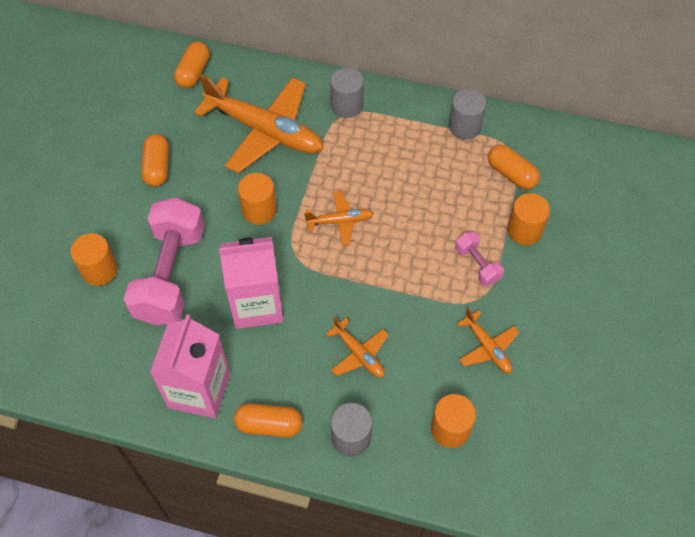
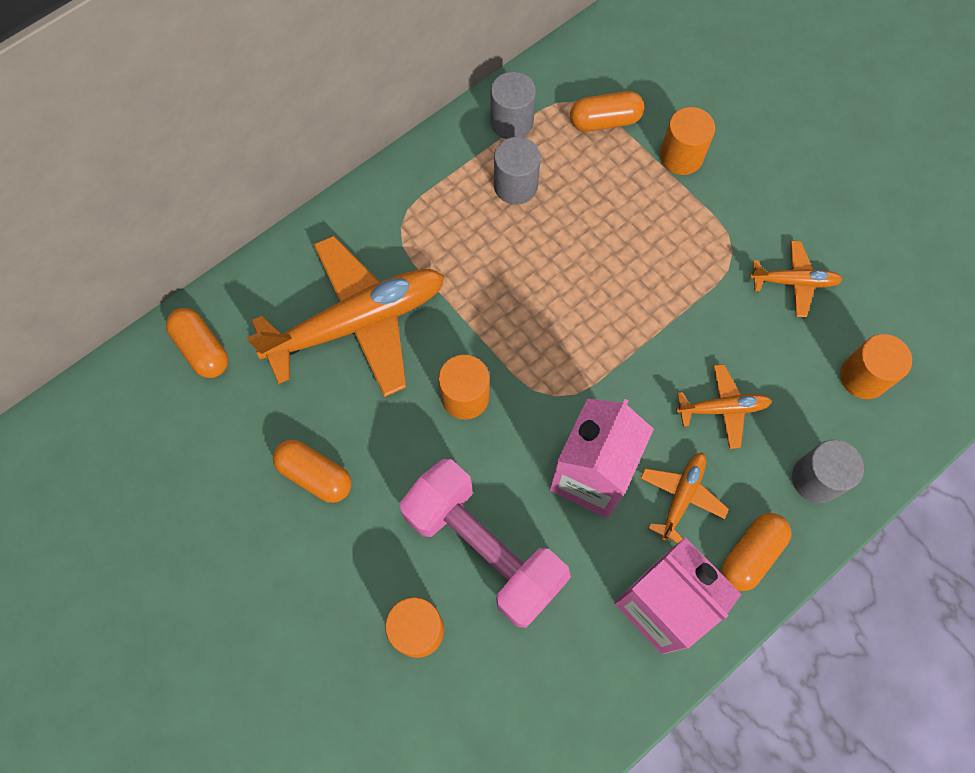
camera: 55 degrees left, 10 degrees up
(340, 221) = (542, 322): orange plane -> orange plane (681, 497)
(347, 105) = (390, 215): grey cylinder -> grey cylinder (515, 186)
(477, 265) = (692, 226): pink dumbbell -> none

